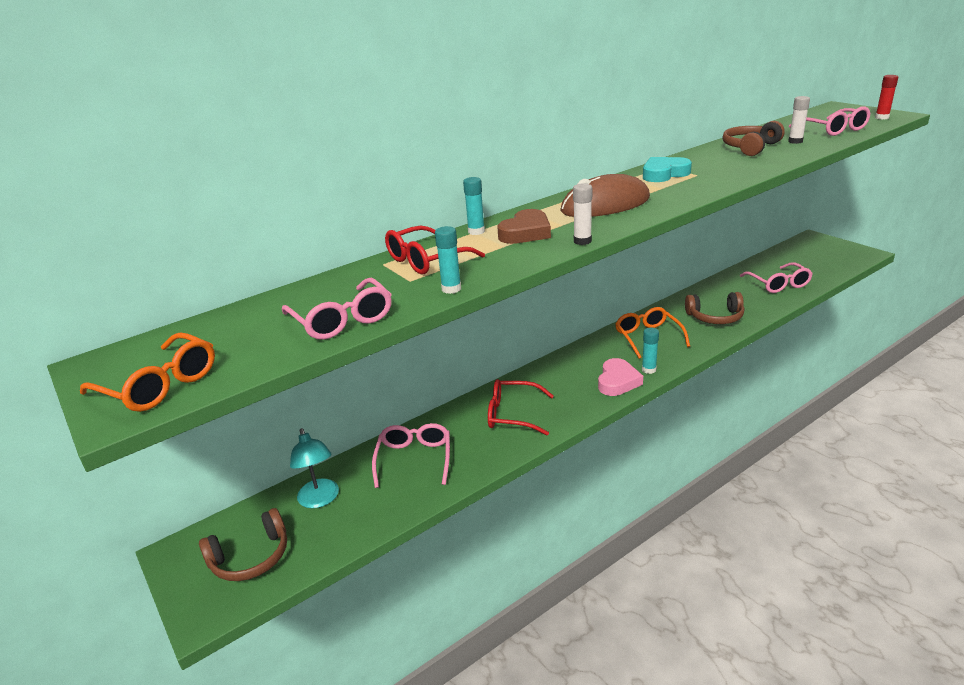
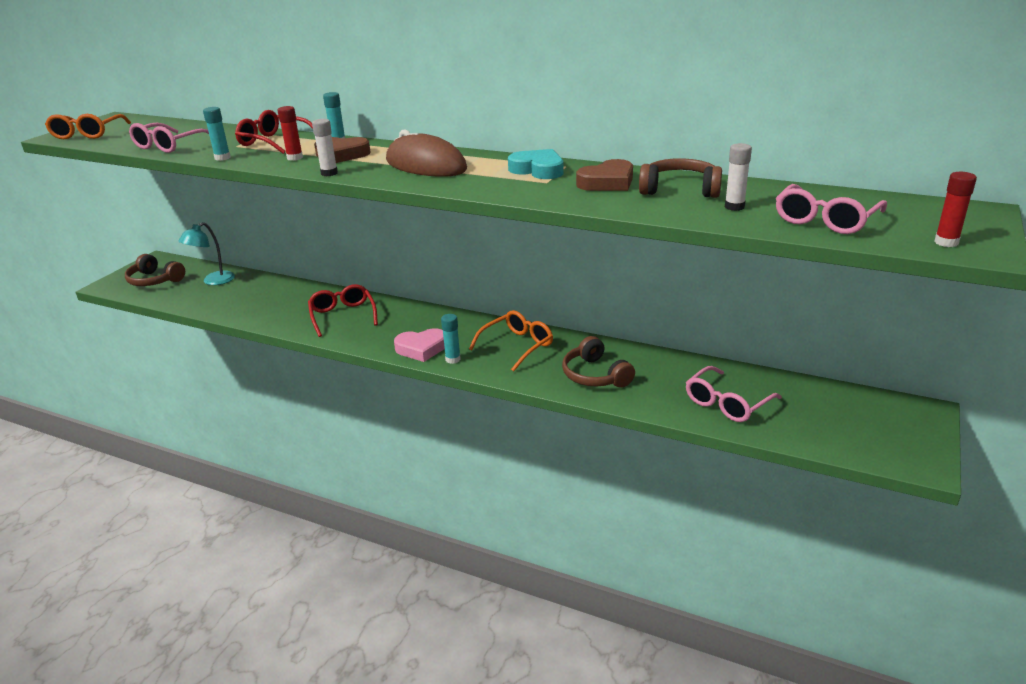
camera: 60 degrees right, 0 degrees up
(414, 459) = (268, 296): pink glasses -> none
(506, 253) = (295, 158): none -> red glue stick
(716, 161) = (607, 182): none -> brown heart

